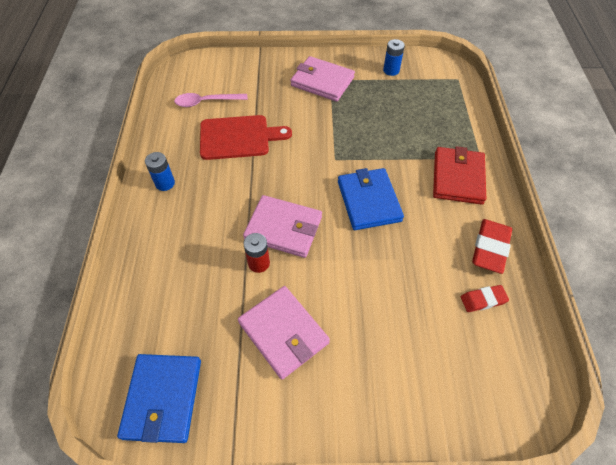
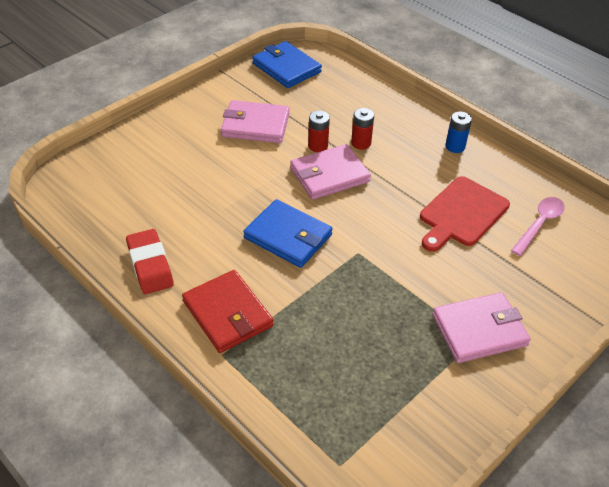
camera: 135 degrees right, 10 degrees down
(223, 239) = (361, 143): none -> red battery
(391, 70) = (430, 410): blue battery -> none
(483, 300) = (131, 222): red eraser -> none

